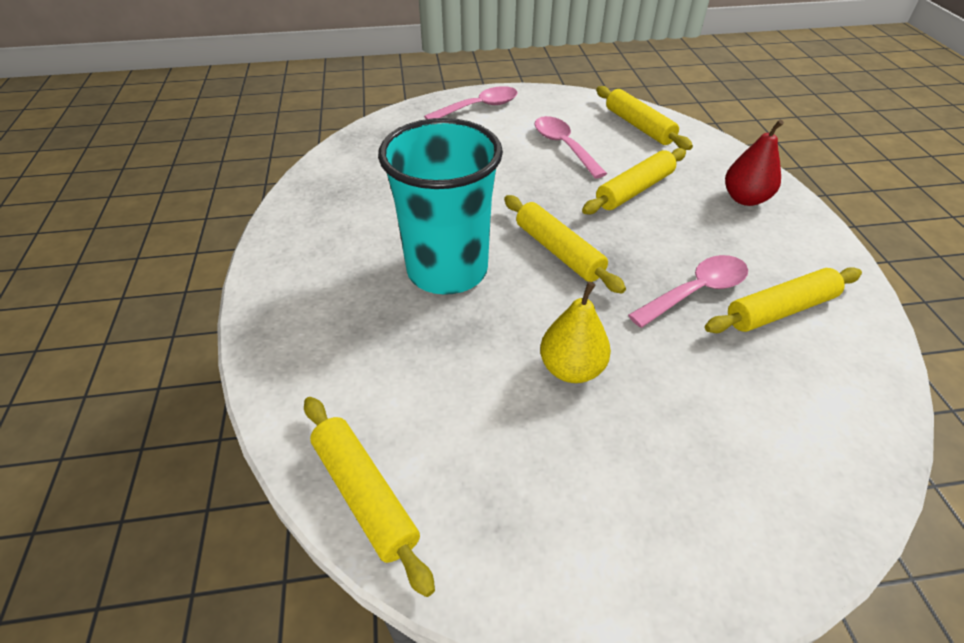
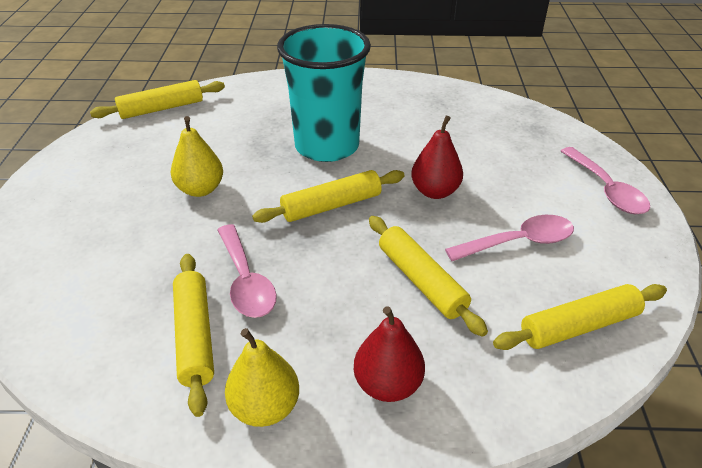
camera: 100 degrees right, 5 degrees down
(511, 189) = (435, 191): none -> red pear
(810, 253) = (265, 407): none -> yellow pear

